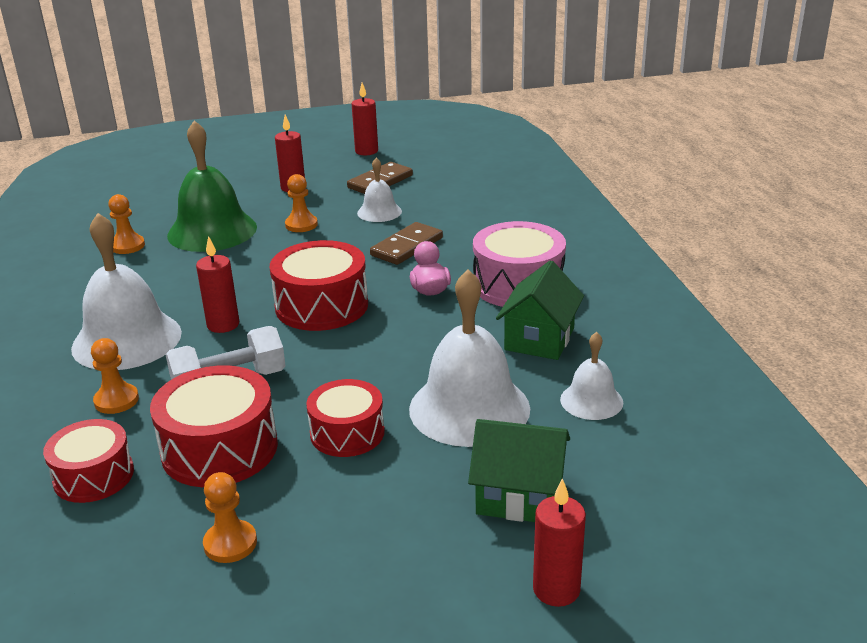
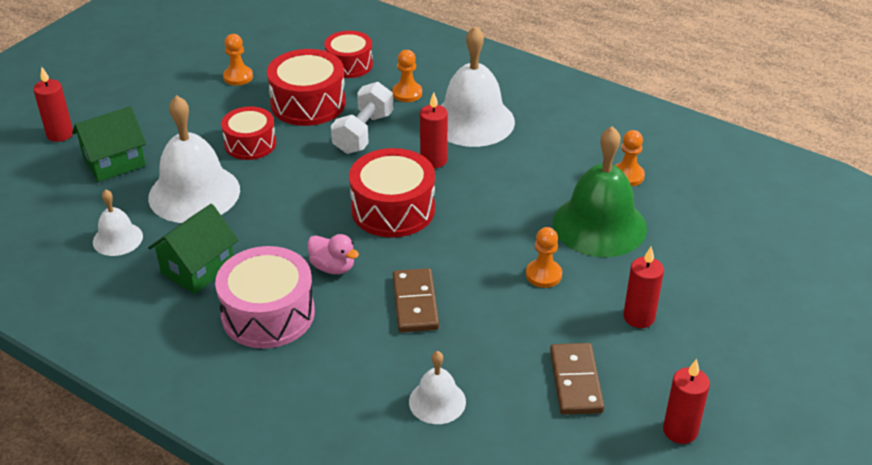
camera: 135 degrees right, 10 degrees up
(379, 212) = (505, 333): white bell -> white bell (437, 401)
(539, 339) = (198, 268): green house -> green house turned 60 degrees clockwise

